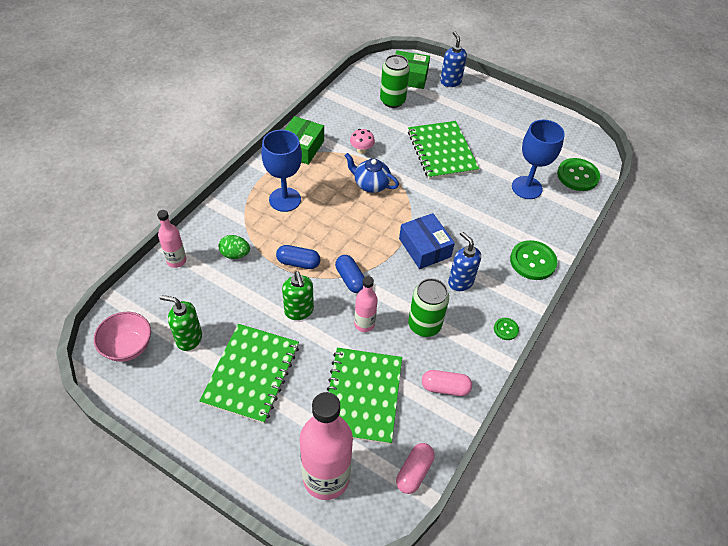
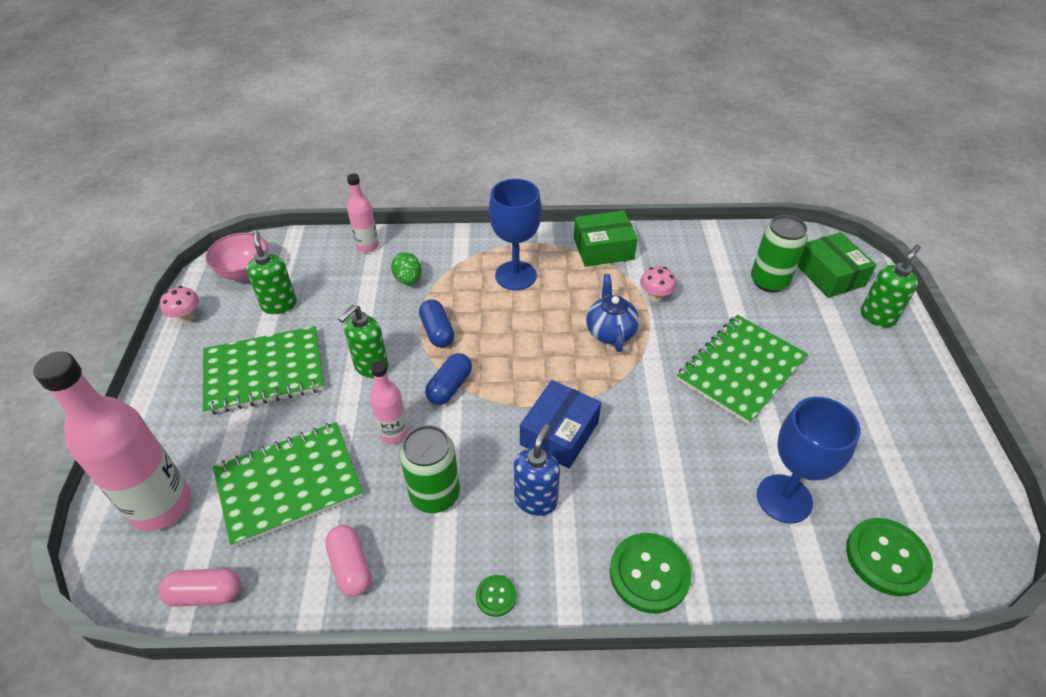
camera: 60 degrees right, 5 degrees down
(145, 404) = (187, 317): none -> pink mushroom
(450, 82) = (877, 316): blue soap dispenser -> green soap dispenser

